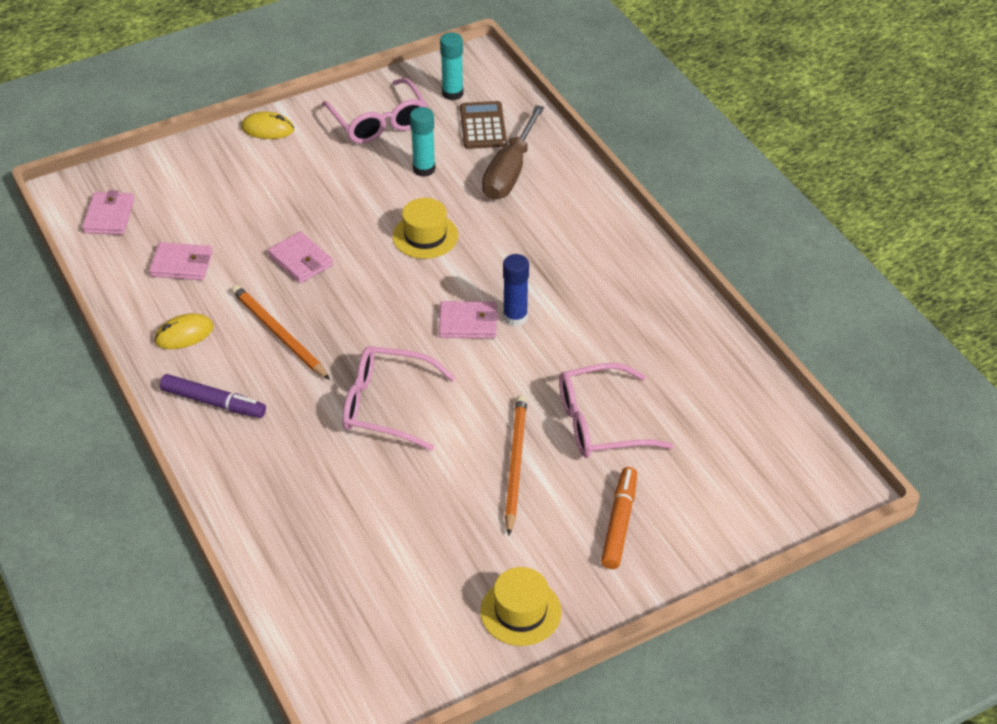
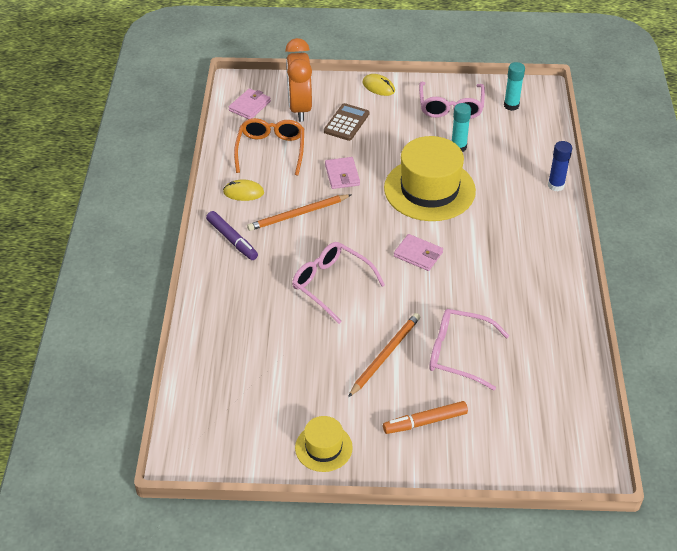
camera: 30 degrees right, 0 degrees up
(181, 194) = (300, 108): none -> orange clock
(181, 264) = (271, 150): pink wallet -> orange glasses
(278, 334) = (298, 214): orange pencil -> orange pencil turned 105 degrees counterclockwise
(425, 236) = (429, 189): yellow hat -> yellow hat, size x1.95
(483, 126) = (516, 133): brown calculator -> brown calculator (346, 123)
(510, 171) = (514, 169): brown screwdriver -> none
(515, 317) = (450, 263): blue glue stick -> blue glue stick (556, 185)
(619, 523) = (425, 422): orange marker -> orange marker turned 150 degrees counterclockwise

